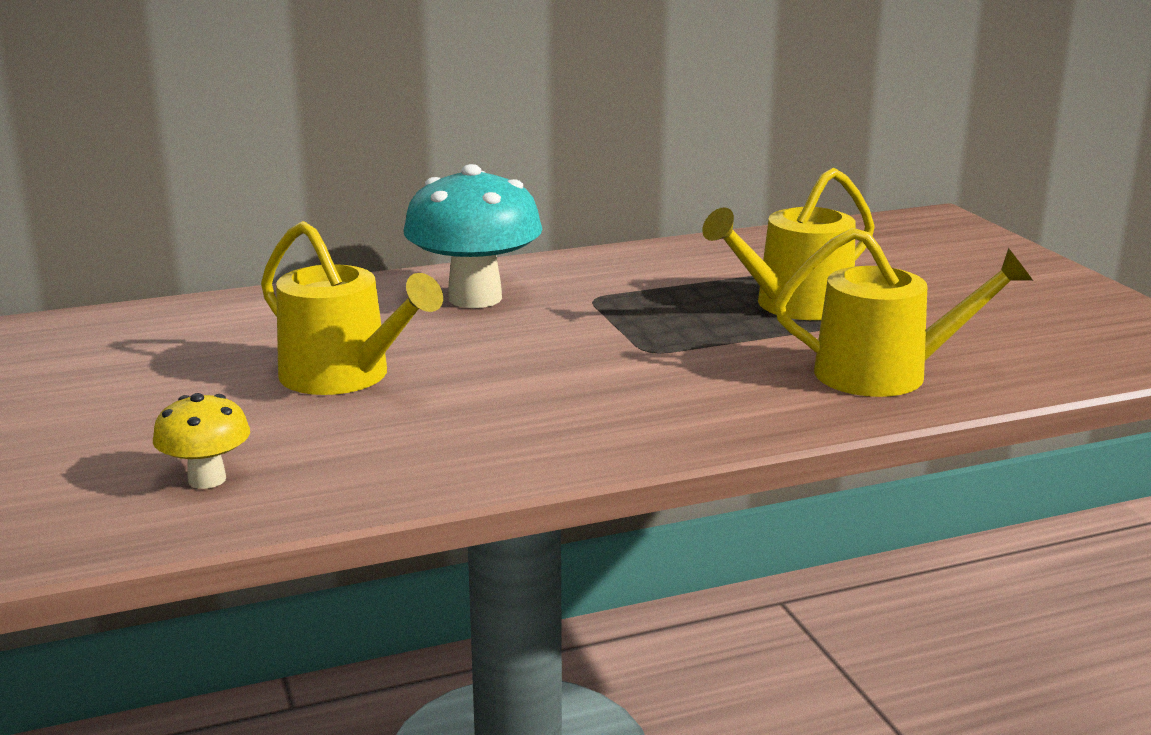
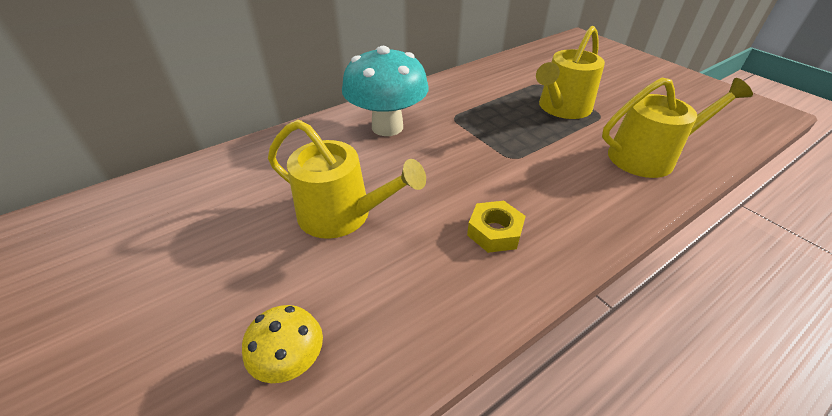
camera: 15 degrees left, 20 degrees up
(550, 416) = (494, 232): none -> yellow nut

